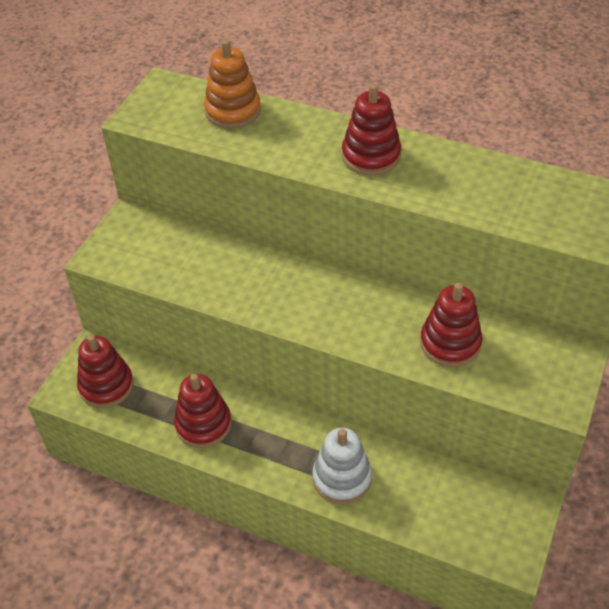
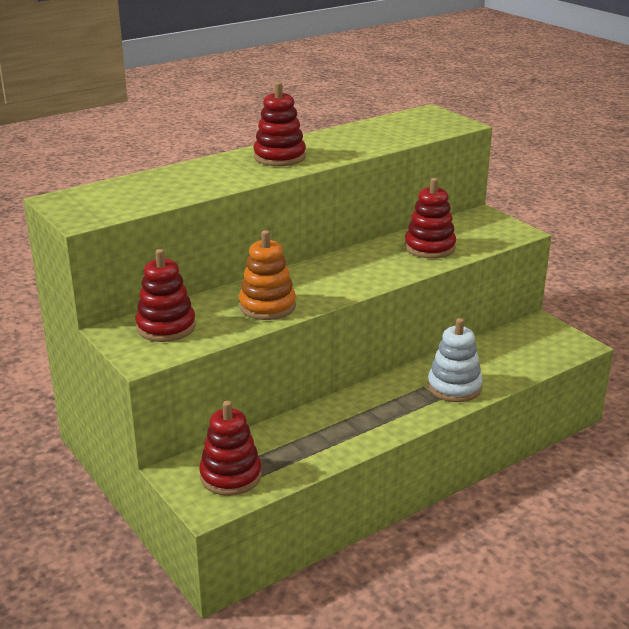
camera: 60 degrees left, 20 degrees down
(203, 424) = (335, 435): red stacking toy -> red stacking toy (166, 327)
(233, 111) = (144, 184): orange stacking toy -> orange stacking toy (267, 306)

